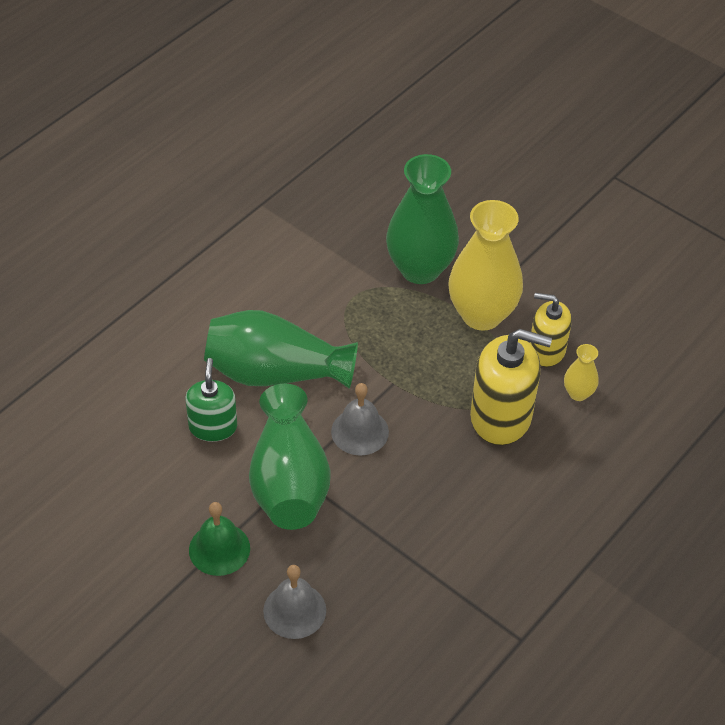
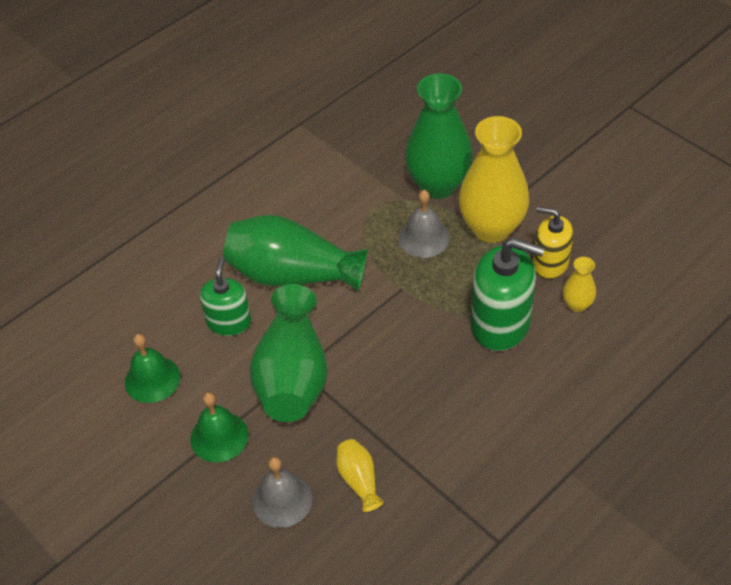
camera: 10 degrees right, 0 degrees up
(138, 491) = (152, 379): none -> green bell
(360, 431) = (364, 332): grey bell -> grey bell (424, 238)
(372, 586) = (359, 480): none -> yellow vase
(501, 416) = (500, 324): yellow soap dispenser -> green soap dispenser

